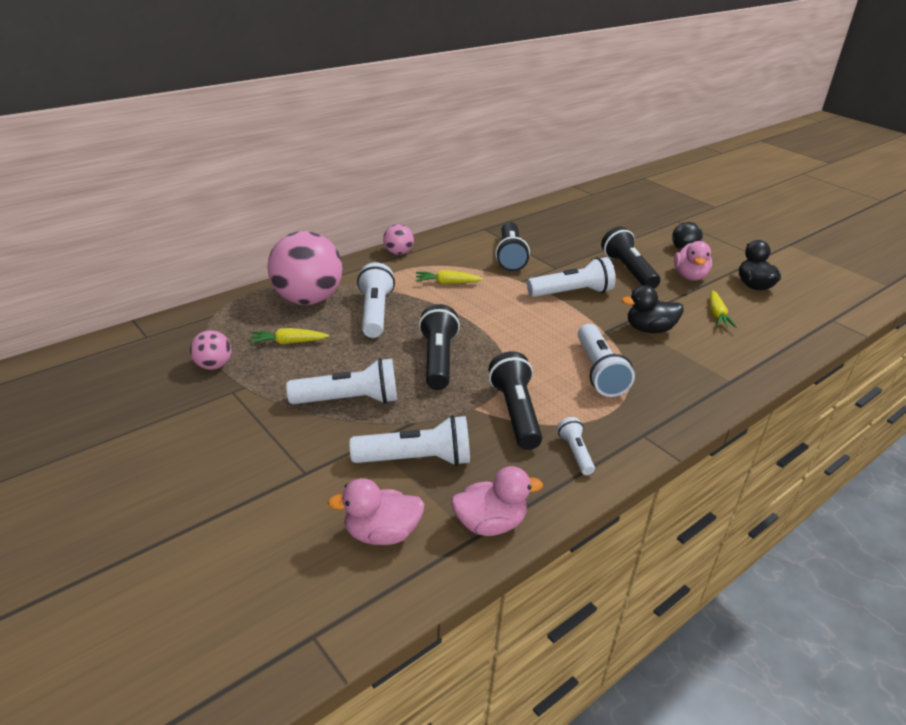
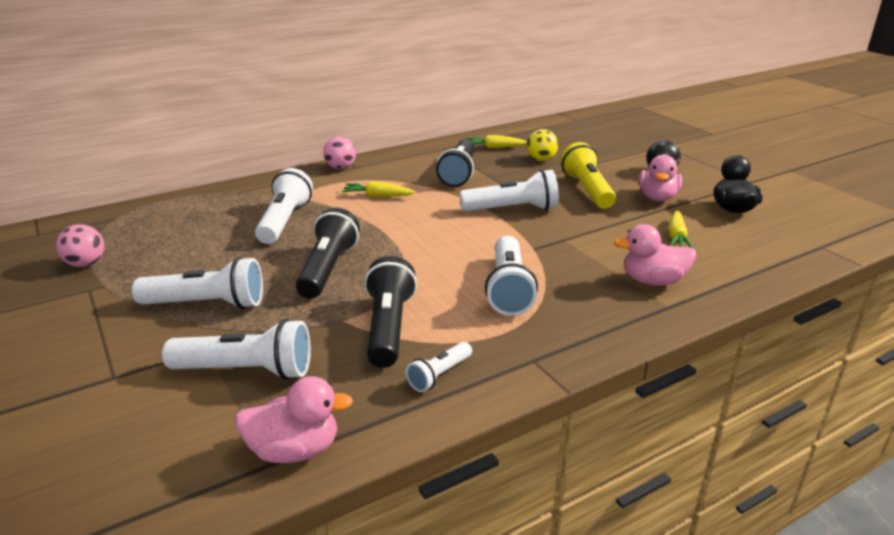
camera: 10 degrees right, 5 degrees down
(288, 342) = (177, 245): yellow carrot -> yellow carrot (494, 147)
(307, 299) = (221, 207): pink ball -> none
(381, 534) = (158, 451): pink duck -> pink duck (652, 281)
(575, 453) = (439, 375): white flashlight -> white flashlight turned 135 degrees counterclockwise
(577, 239) = (541, 160): none -> yellow ball
(628, 270) = (587, 190): black flashlight -> yellow flashlight
(649, 329) = (588, 248): black duck -> none

